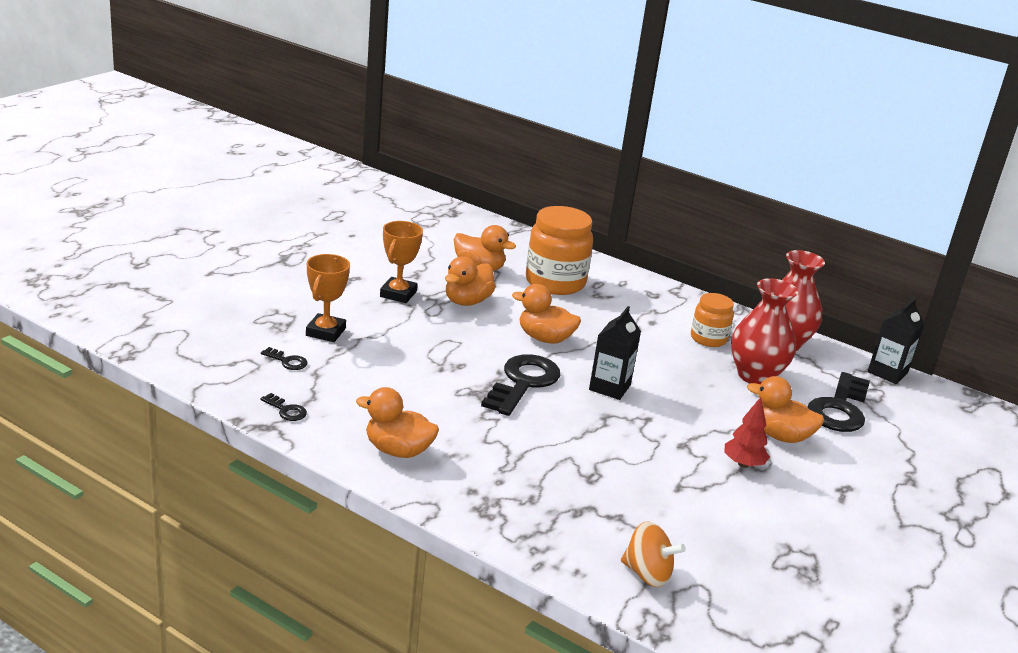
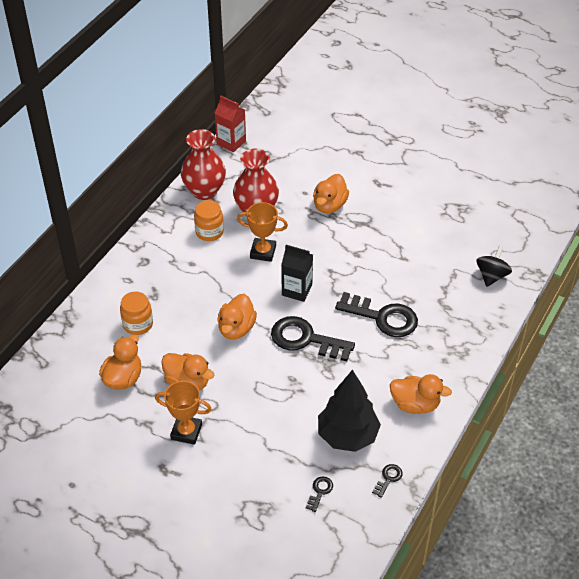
camera: 90 degrees left, 20 degrees up
(325, 332) = (266, 474): orange trophy -> orange trophy (263, 252)
(361, 391) = (347, 436): none -> black tree
(398, 450) = (415, 404): orange duck -> orange duck turned 90 degrees counterclockwise
(555, 282) = (138, 324): orange jar -> orange jar, size x0.57
(647, 574) = (491, 276): orange spinning top -> black spinning top
(743, 464) = (368, 226): red tree -> none
(839, 408) = (286, 173): black key -> black key (382, 317)
(887, 372) = (231, 142): black carton -> red carton

